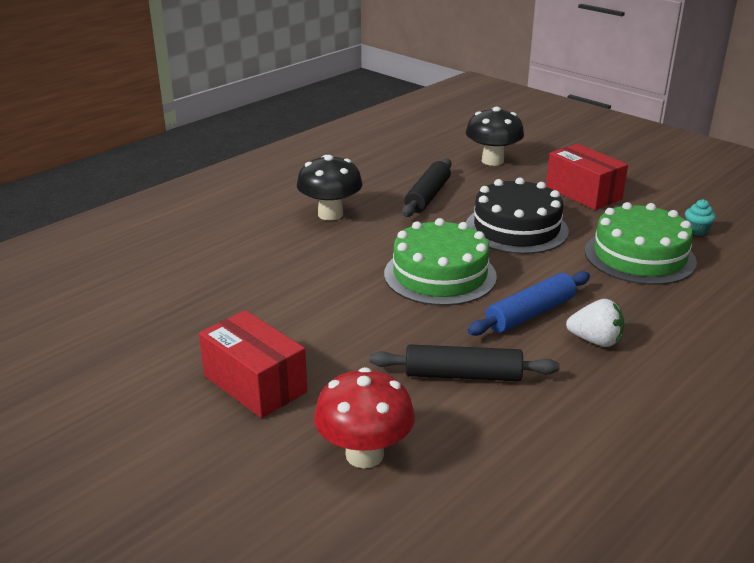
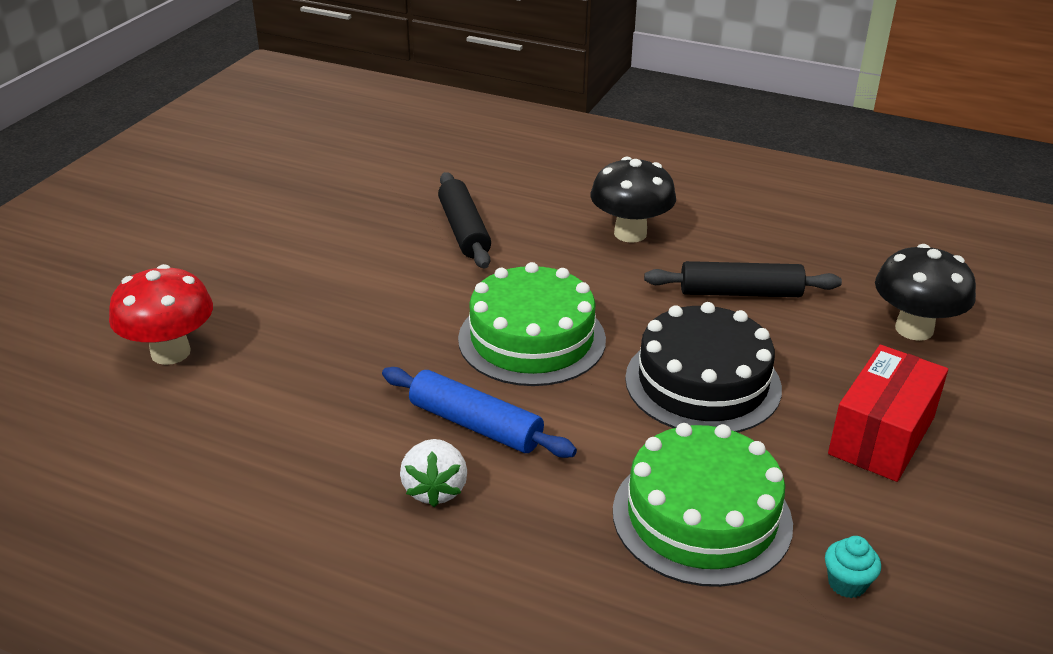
camera: 70 degrees right, 5 degrees up
(255, 384) = (265, 268): red box -> none
(462, 375) = (320, 391): black rolling pin -> black rolling pin (464, 230)

